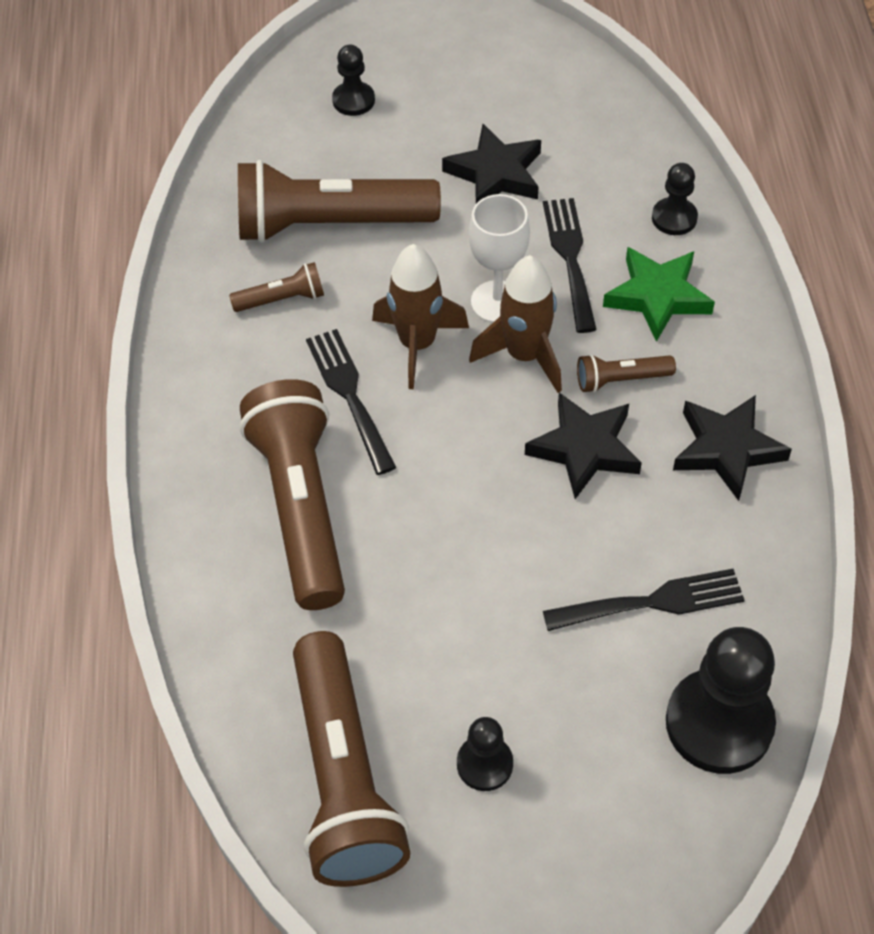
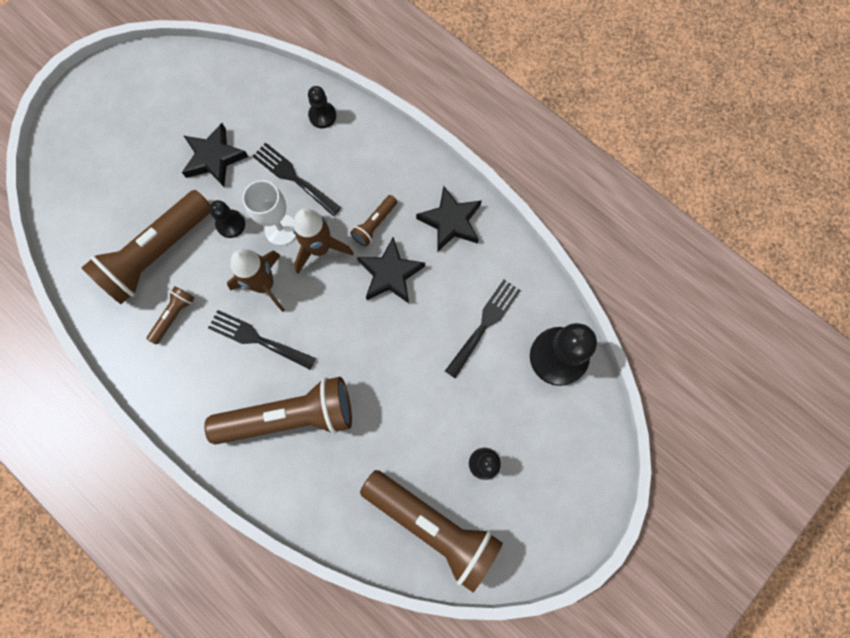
camera: 45 degrees left, 20 degrees up
(301, 506) = (290, 416): brown flashlight -> brown flashlight turned 135 degrees clockwise
(353, 100) = (99, 171): black pawn -> black pawn (231, 224)
(657, 296) = (352, 166): green star -> none

